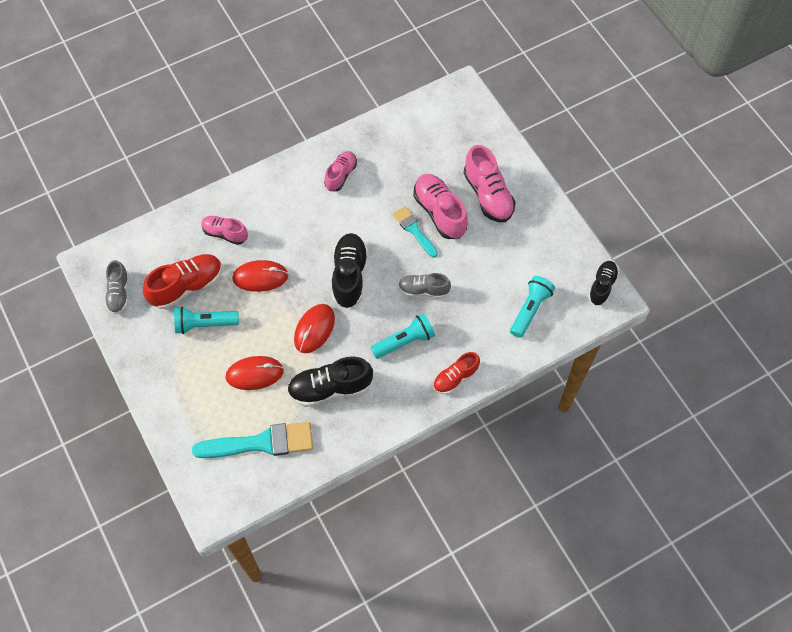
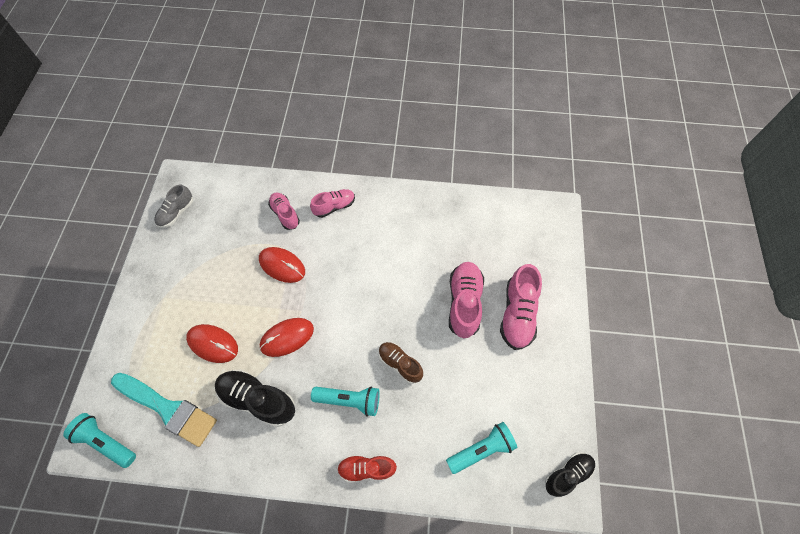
camera: 35 degrees right, 0 degrees up
(187, 286) = (225, 238): red shoe -> none
(204, 324) = (212, 276): turquoise flashlight -> turquoise flashlight (106, 442)
(341, 175) = (406, 222): pink shoe -> pink shoe (334, 207)
(349, 276) = (349, 310): black shoe -> none
(414, 230) = (431, 305): turquoise brush -> none
(423, 290) = (400, 364): grey shoe -> brown shoe

